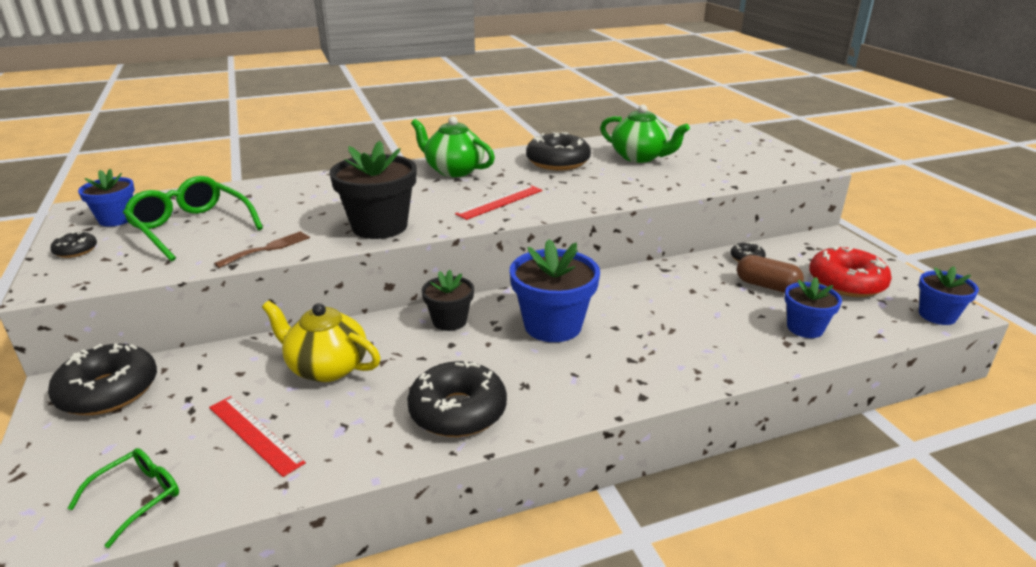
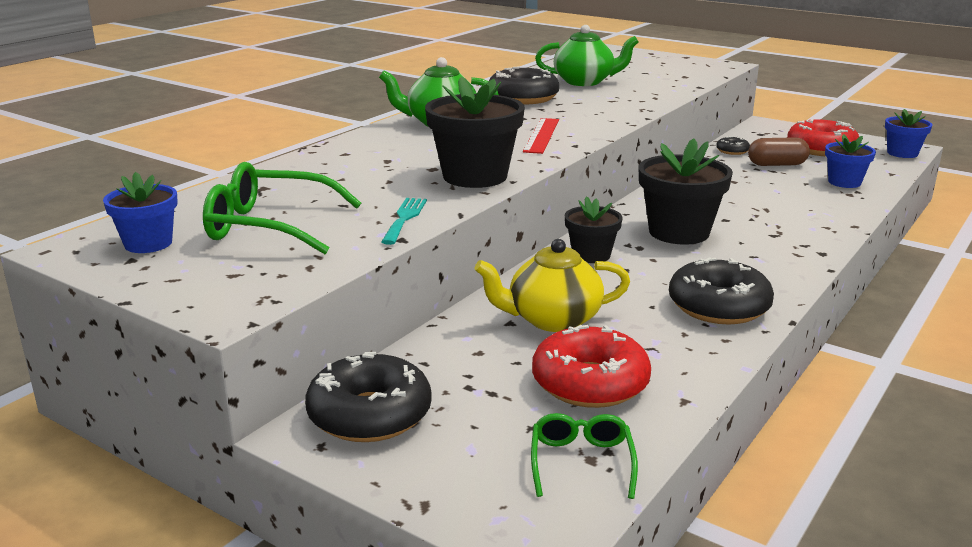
camera: 35 degrees left, 5 degrees down
(76, 250) = (174, 279): black donut -> none
(255, 434) = (590, 383): red ruler -> red donut
(267, 248) = (404, 218): brown fork -> turquoise fork
(553, 325) = (679, 232): blue flower pot -> black flower pot

